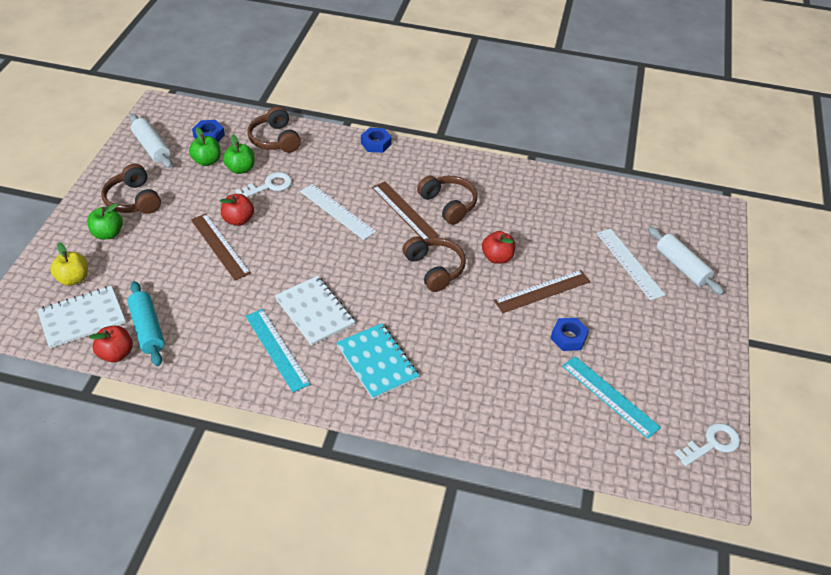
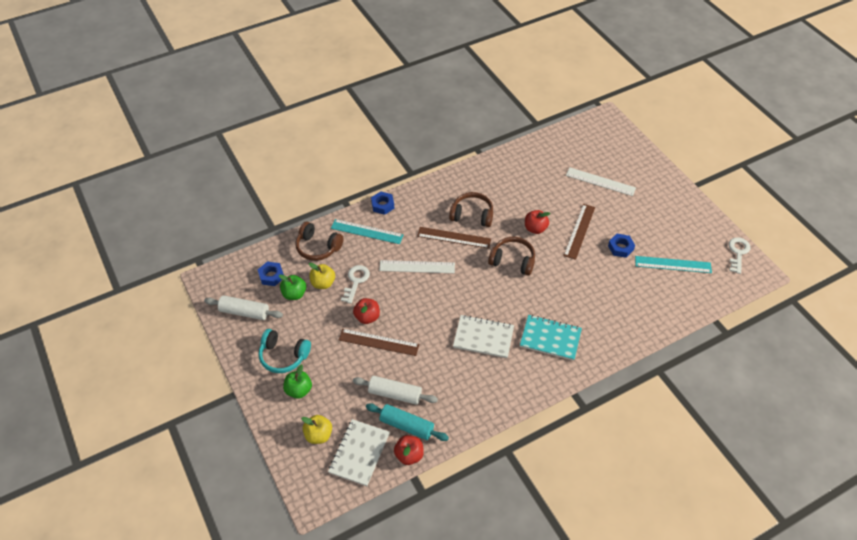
camera: 40 degrees left, 5 degrees up
(133, 200) = (283, 356): brown headphones -> turquoise headphones
(240, 169) = (323, 283): green apple -> yellow apple
(277, 349) = (492, 375): turquoise ruler -> turquoise ruler (367, 231)
(682, 267) = (625, 165): white rolling pin -> white rolling pin (395, 394)

